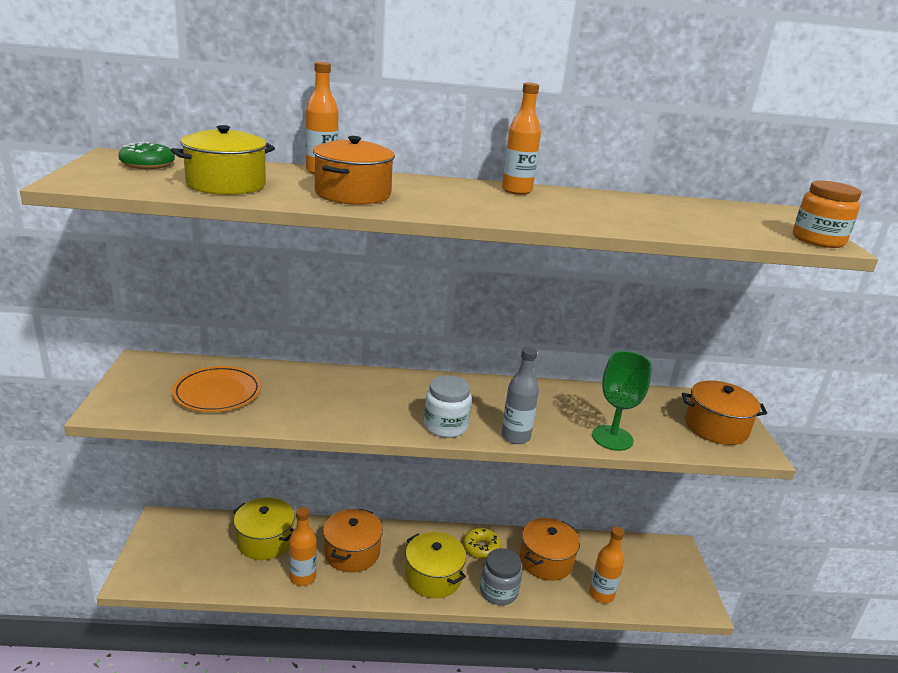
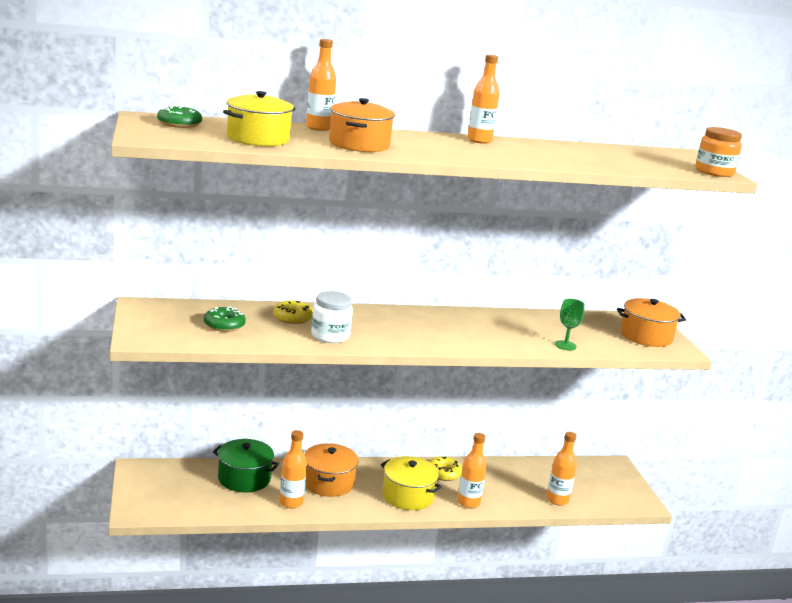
camera: 10 degrees left, 5 degrees down
(217, 392) = (224, 325): orange plate -> green donut
(265, 540) = (244, 478): yellow pot -> green pot
(301, 385) = (292, 318): none -> yellow donut
(445, 426) = (428, 342): white jar -> white jar (330, 336)
(498, 591) = (468, 502): grey jar -> orange bottle
(515, 437) = (488, 347): grey bottle -> none
(546, 561) = (503, 479): orange pot -> none
(612, 438) = (565, 345): green goblet -> green goblet, size x0.63

